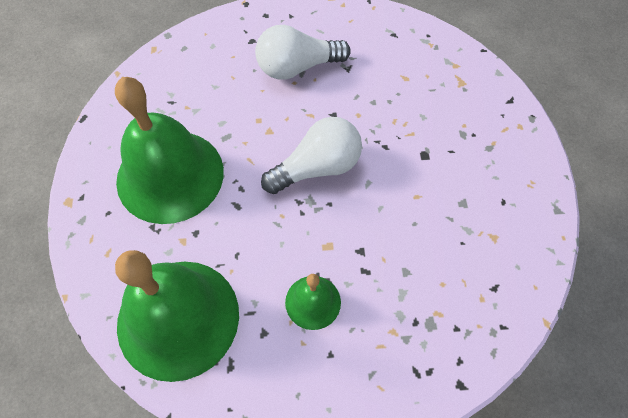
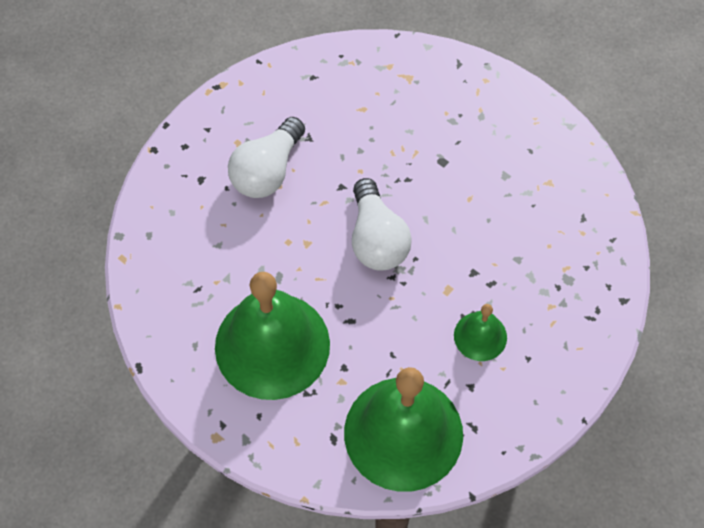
camera: 45 degrees left, 0 degrees up
(317, 167) = (377, 239): white light bulb -> white light bulb turned 150 degrees clockwise

